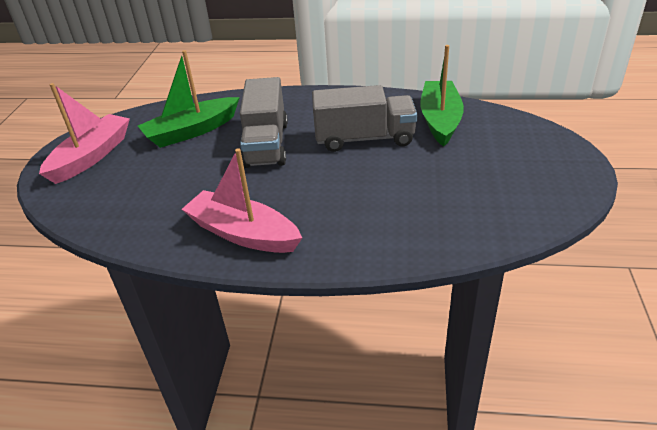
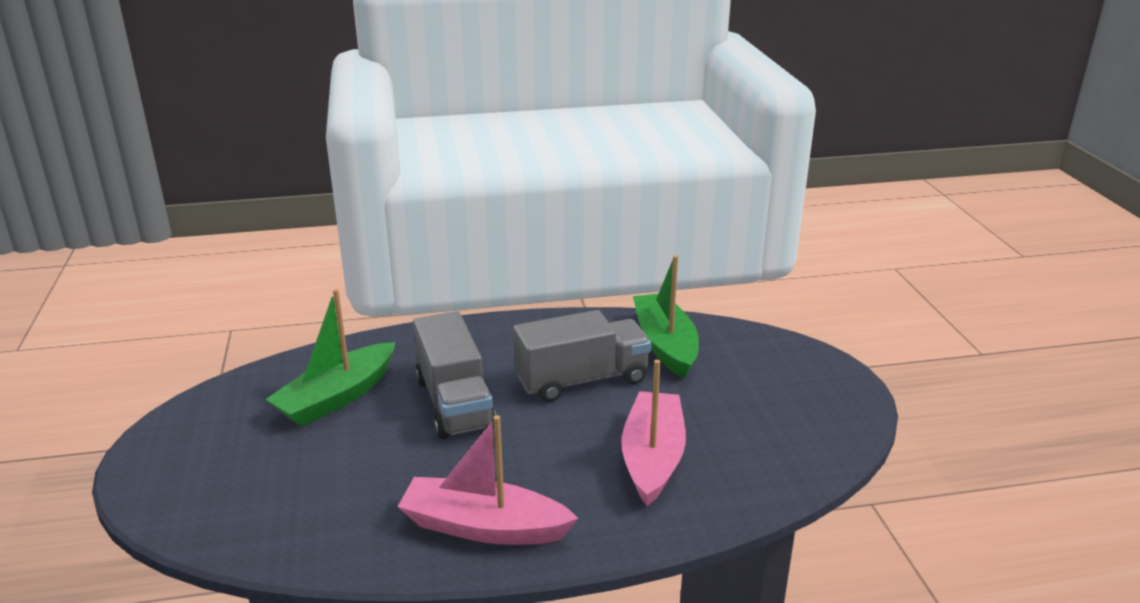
camera: 20 degrees left, 10 degrees down
(91, 156) = (201, 452): pink boat -> pink boat (652, 458)

